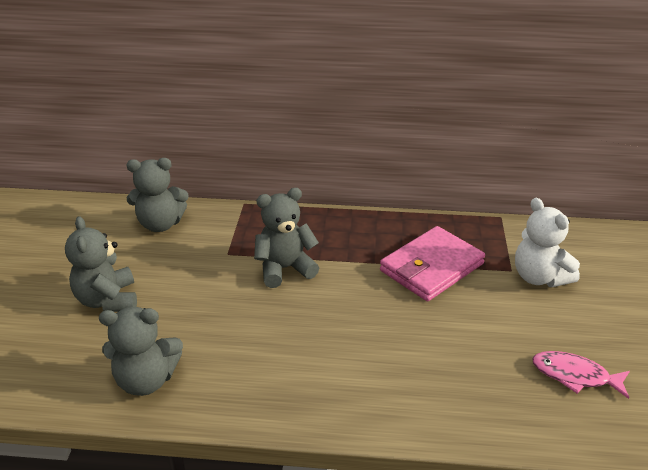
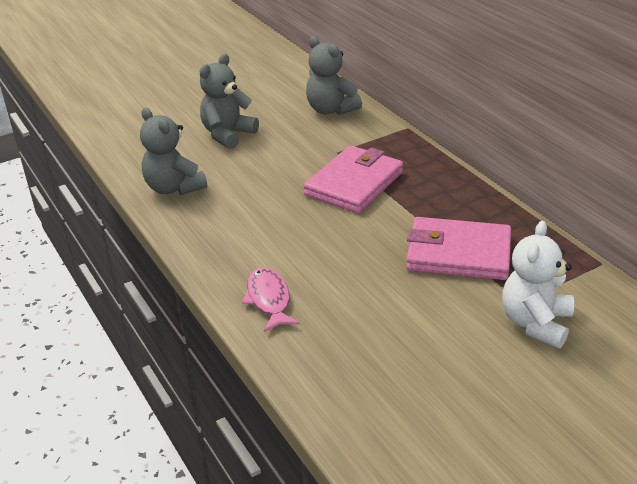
camera: 55 degrees right, 0 degrees up
(285, 268) = (354, 184): grey teddy bear -> pink wallet
(574, 375) = (415, 394): pink fish -> pink fish (269, 299)

